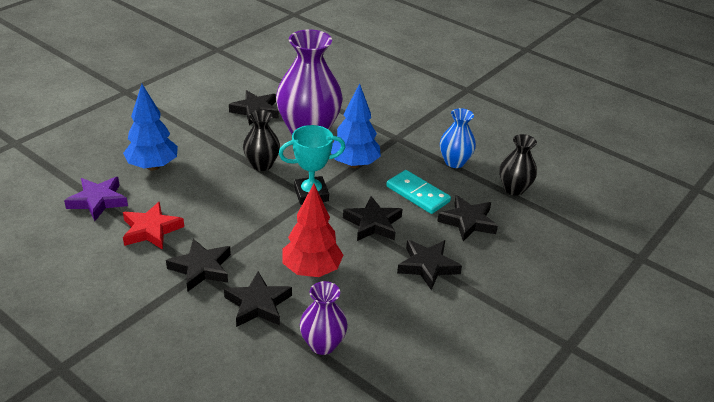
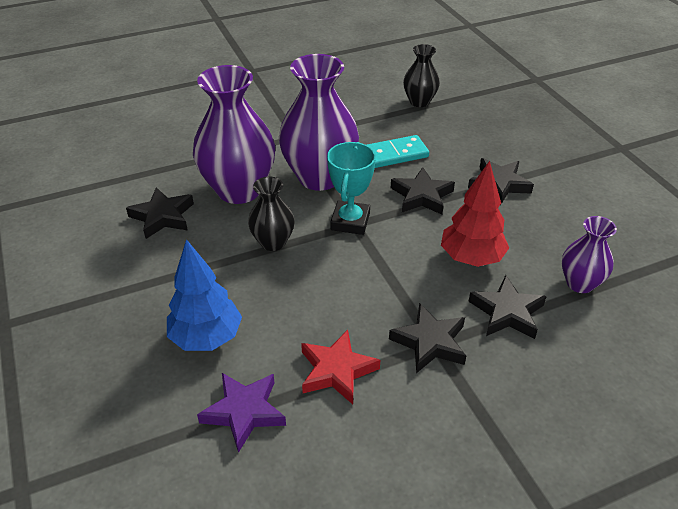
camera: 60 degrees left, 5 degrees up
(354, 164) = (319, 177): blue tree -> purple vase
(454, 162) = (359, 117): blue vase -> none
(468, 222) = (450, 141): black star -> none

